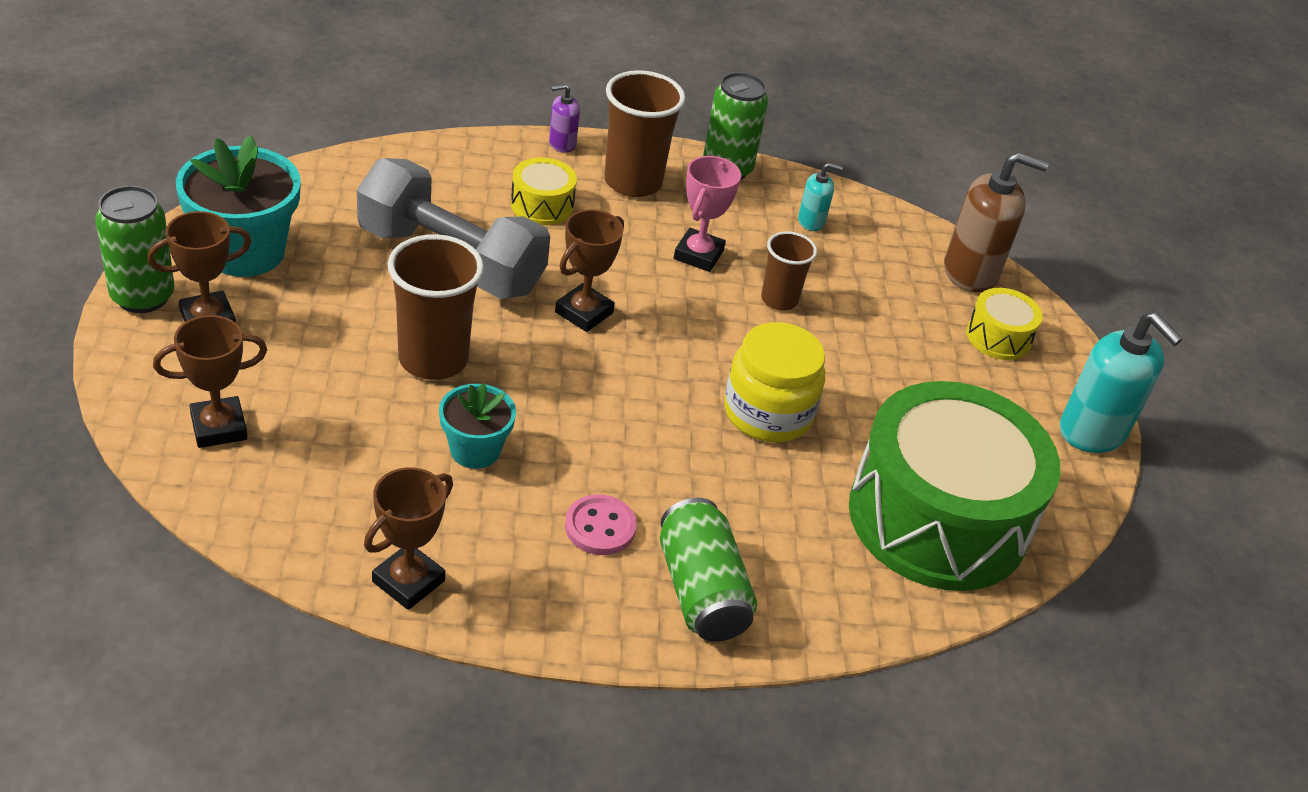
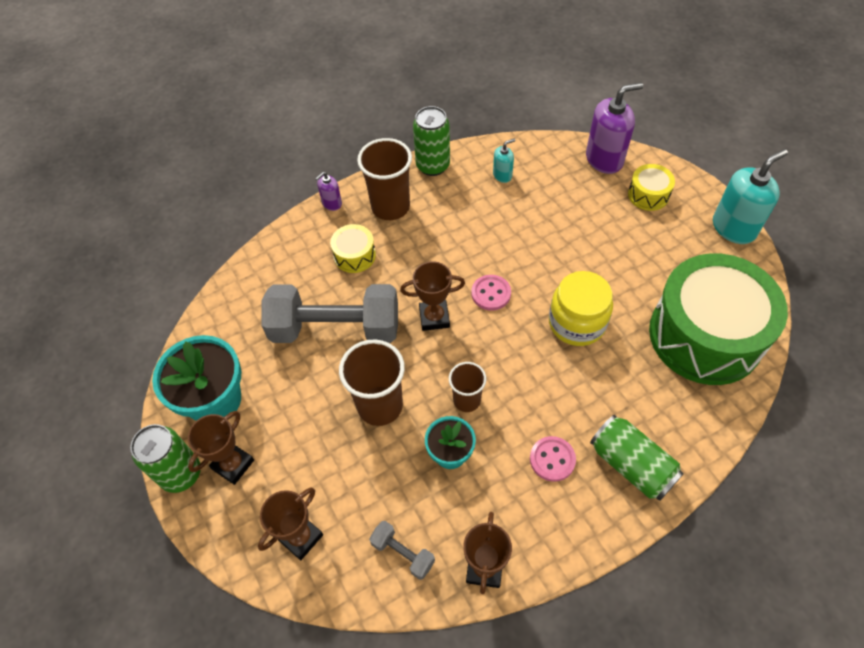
camera: 20 degrees left, 15 degrees up
(323, 510) = (403, 553): none -> grey dumbbell
(584, 312) = (434, 317): brown trophy -> brown trophy turned 75 degrees clockwise
(680, 327) = (491, 293): none -> pink button
(698, 255) = (463, 236): pink trophy -> none
(779, 300) = (526, 241): brown cup -> brown cup (467, 400)
(970, 272) = (604, 159): brown soap dispenser -> purple soap dispenser
(1092, 431) = (734, 228): turquoise soap dispenser -> turquoise soap dispenser turned 60 degrees counterclockwise

